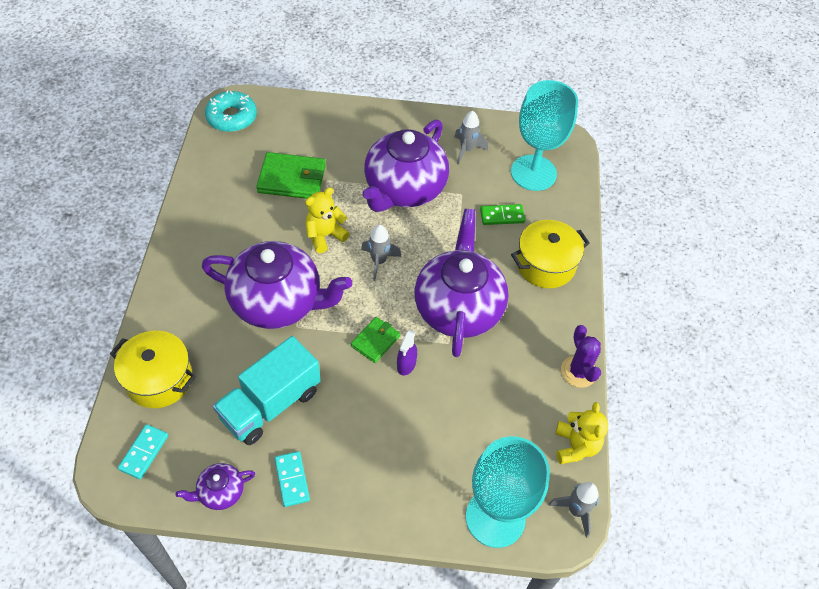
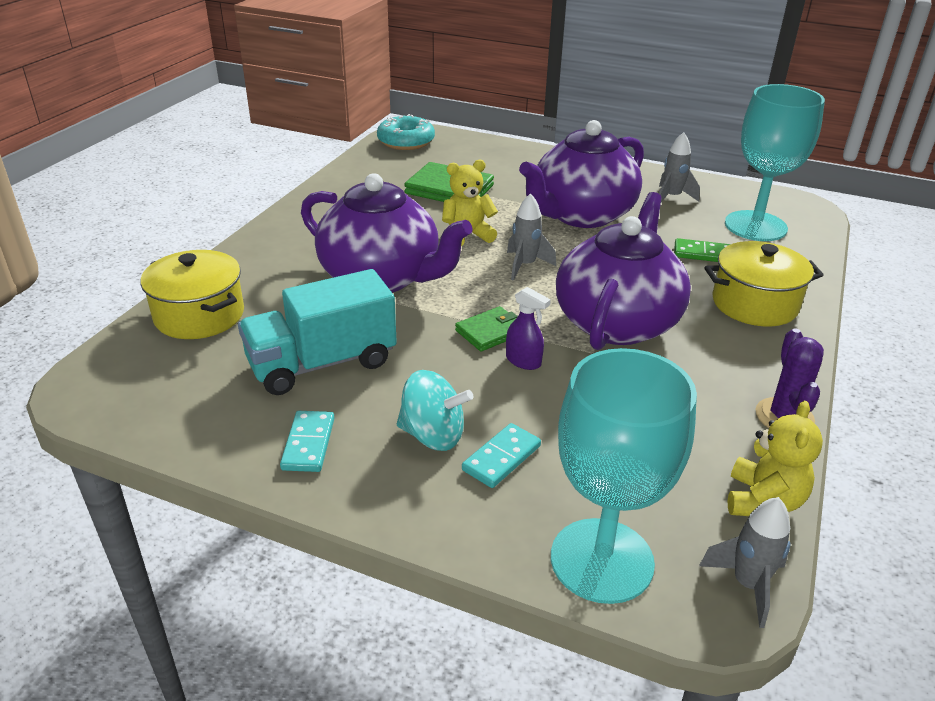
camera: 20 degrees right, 20 degrees down
(144, 452) = (135, 376): turquoise domino -> turquoise domino (501, 458)
(220, 492) = (204, 435): purple teapot -> none
(368, 449) = (433, 435): none -> turquoise spinning top
(406, 364) = (523, 361): purple spray bottle -> purple spray bottle turned 90 degrees counterclockwise

